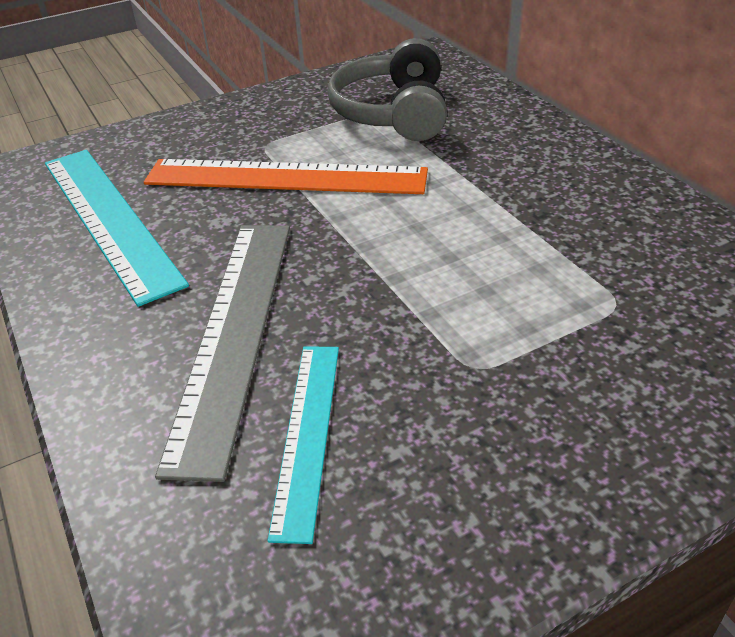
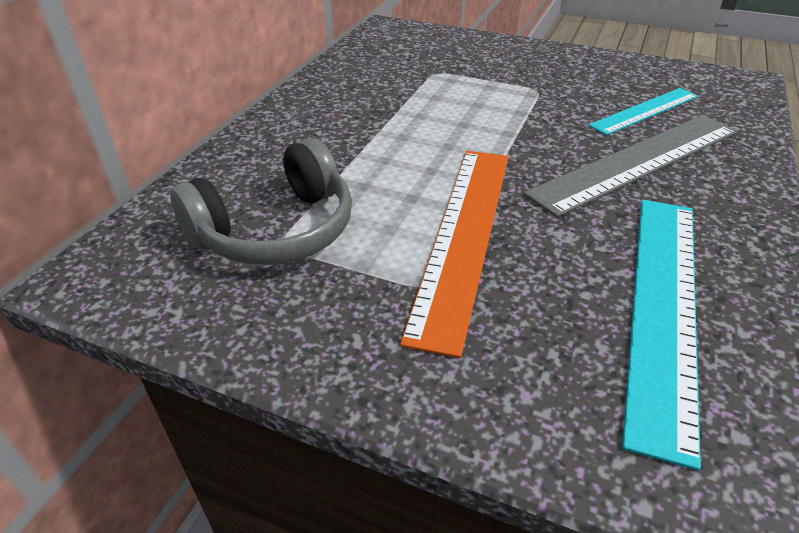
camera: 130 degrees left, 0 degrees up
(285, 177) = (464, 235): orange ruler -> orange ruler turned 45 degrees clockwise

